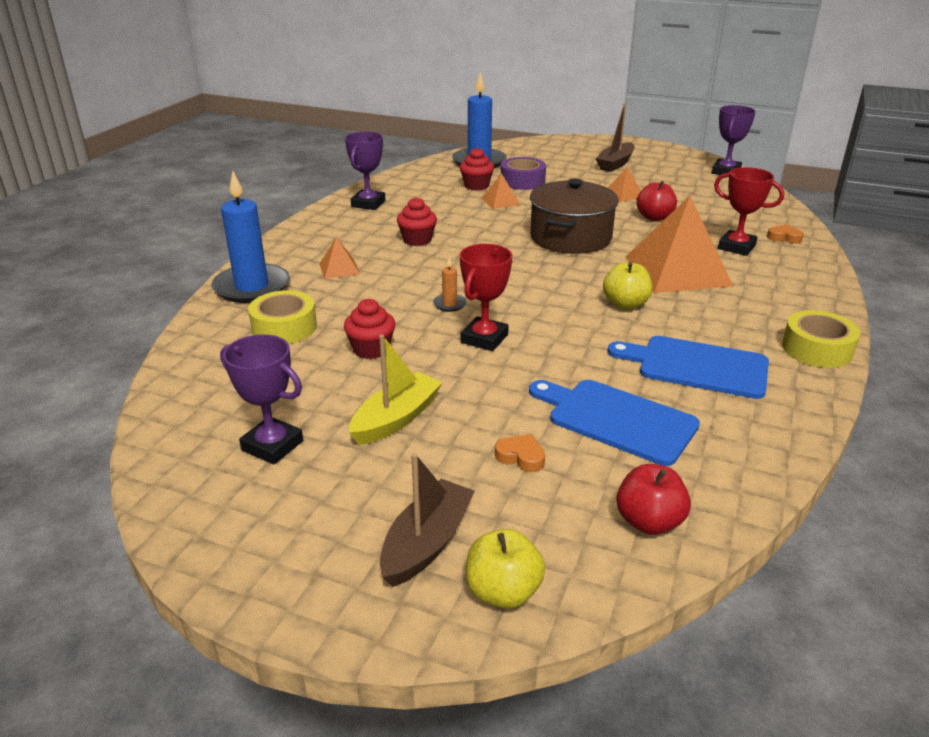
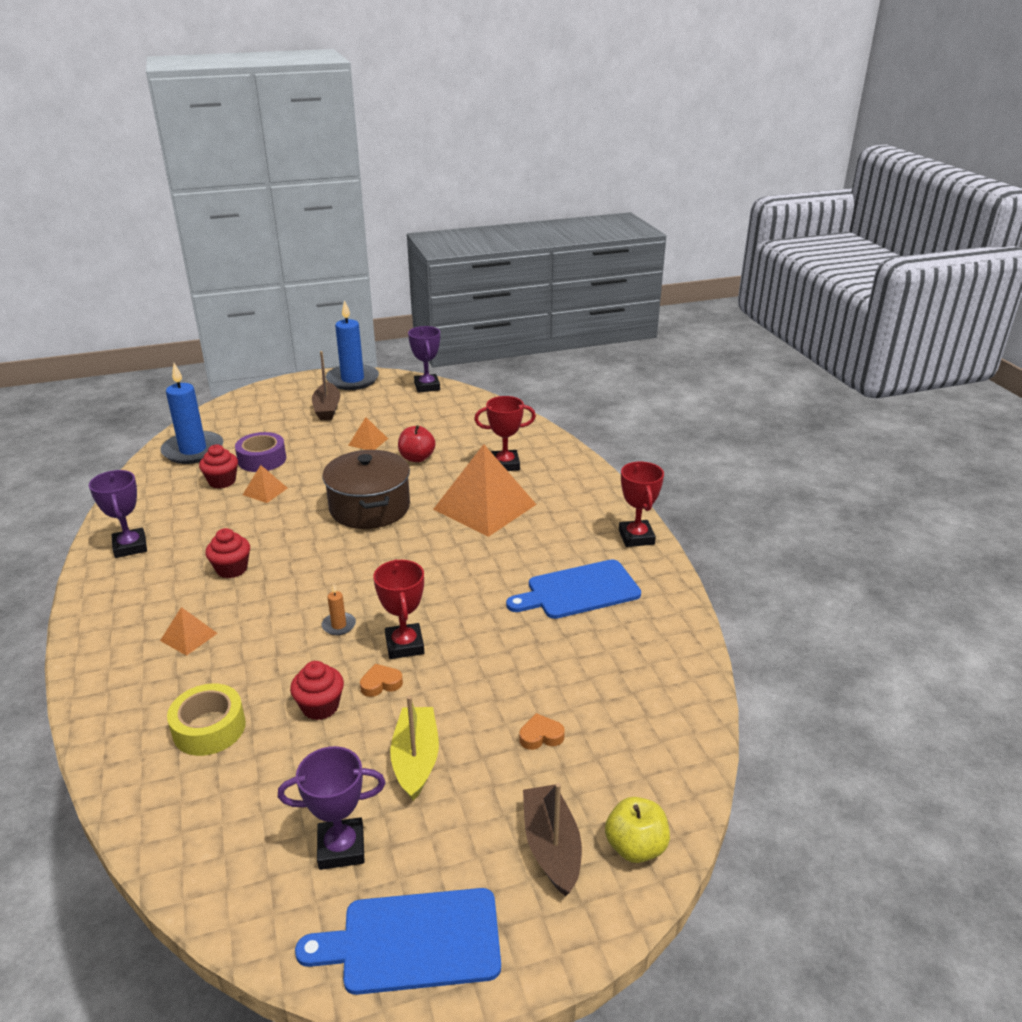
camera: 40 degrees left, 0 degrees up
(252, 287) = (117, 702): blue candle -> blue candle (352, 380)
(616, 419) = (571, 666): blue cutting board -> blue cutting board (413, 941)
(625, 304) = (478, 557): yellow apple -> none
(649, 522) = (666, 735): red apple -> none
(784, 237) = (529, 441): orange heart -> orange heart (381, 684)
(817, 349) = (636, 537): yellow tape -> red trophy

